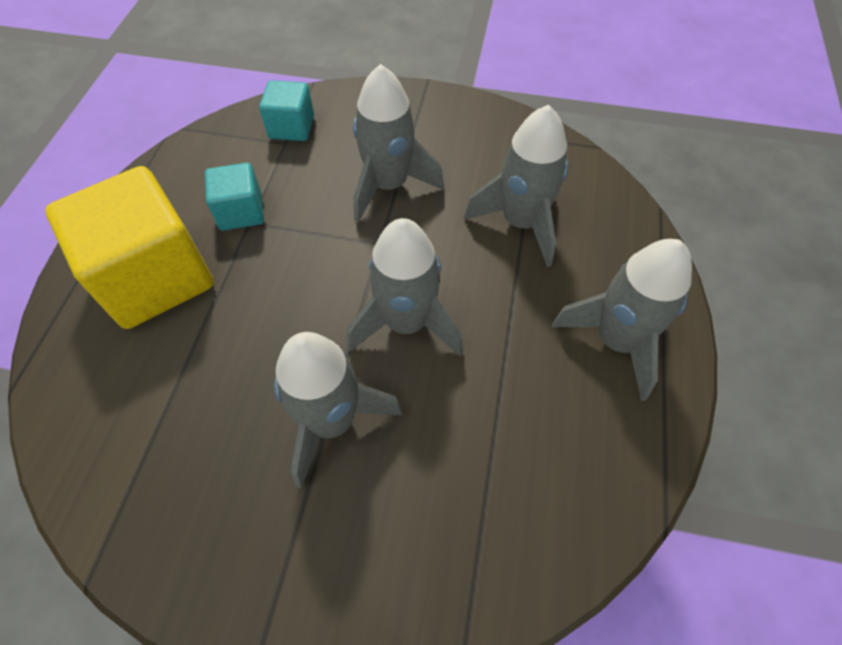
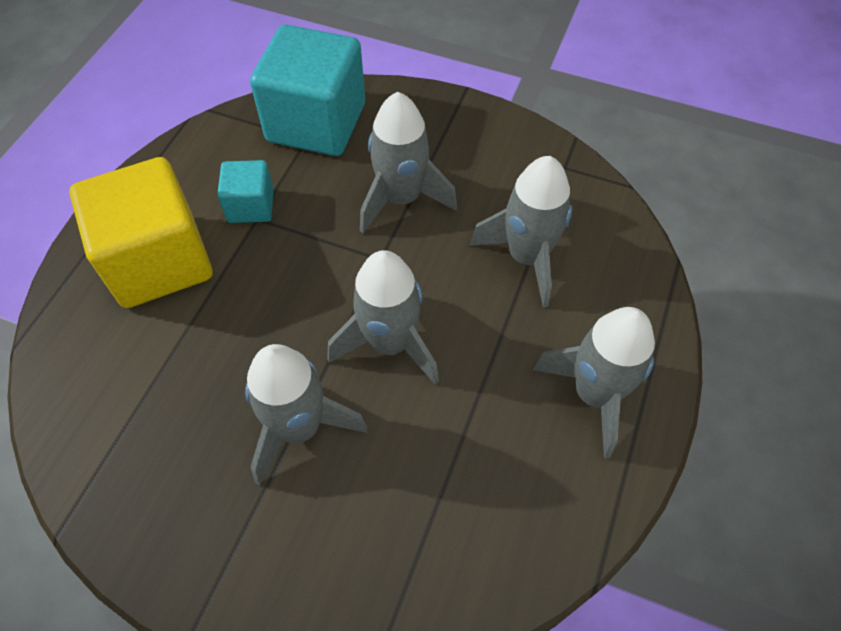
camera: 10 degrees right, 0 degrees up
(291, 127) = (316, 123): turquoise cube -> turquoise cube, size x1.99

